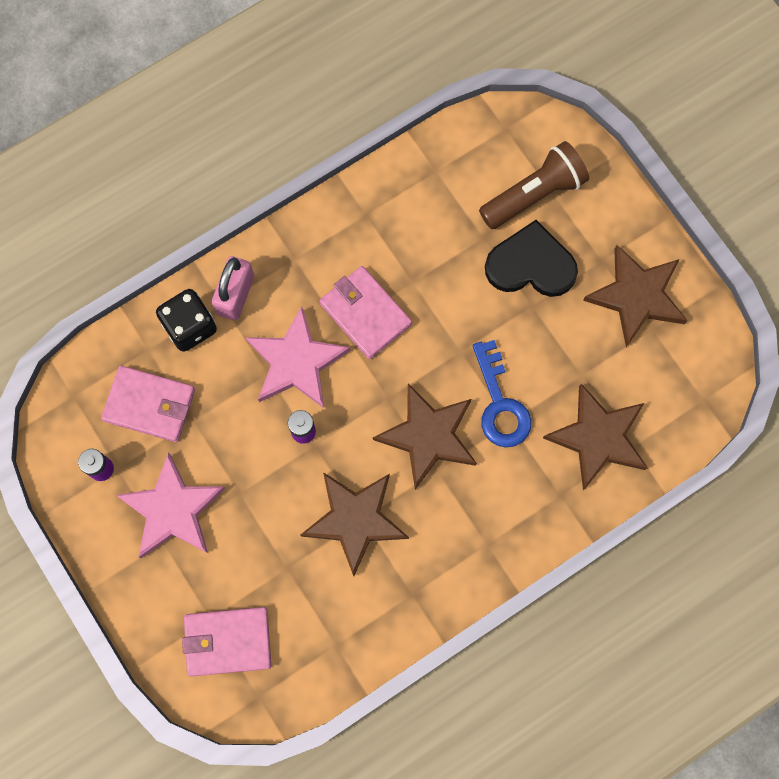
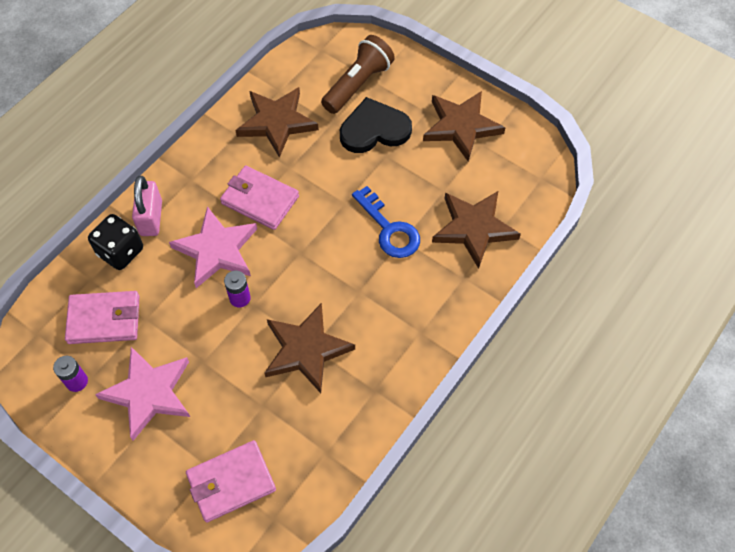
camera: 20 degrees left, 15 degrees down
(428, 436) = (342, 269): brown star -> brown star (277, 122)

